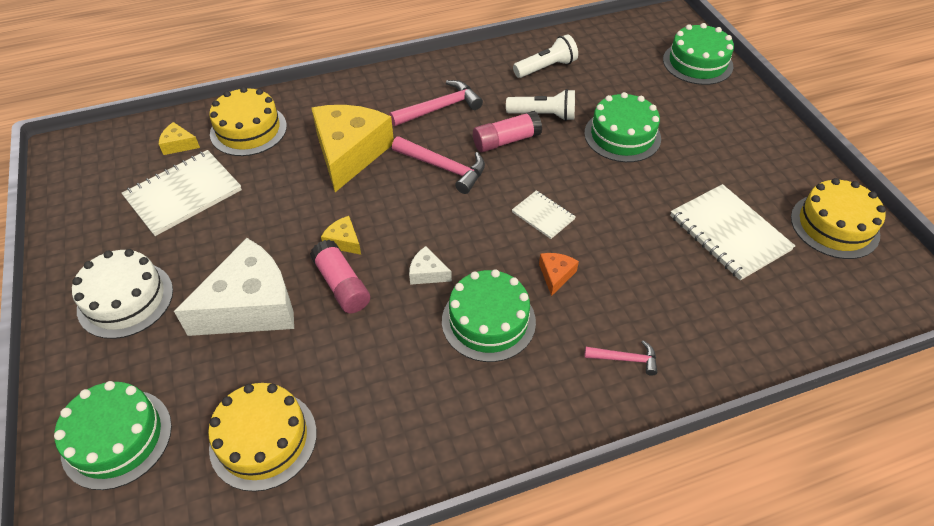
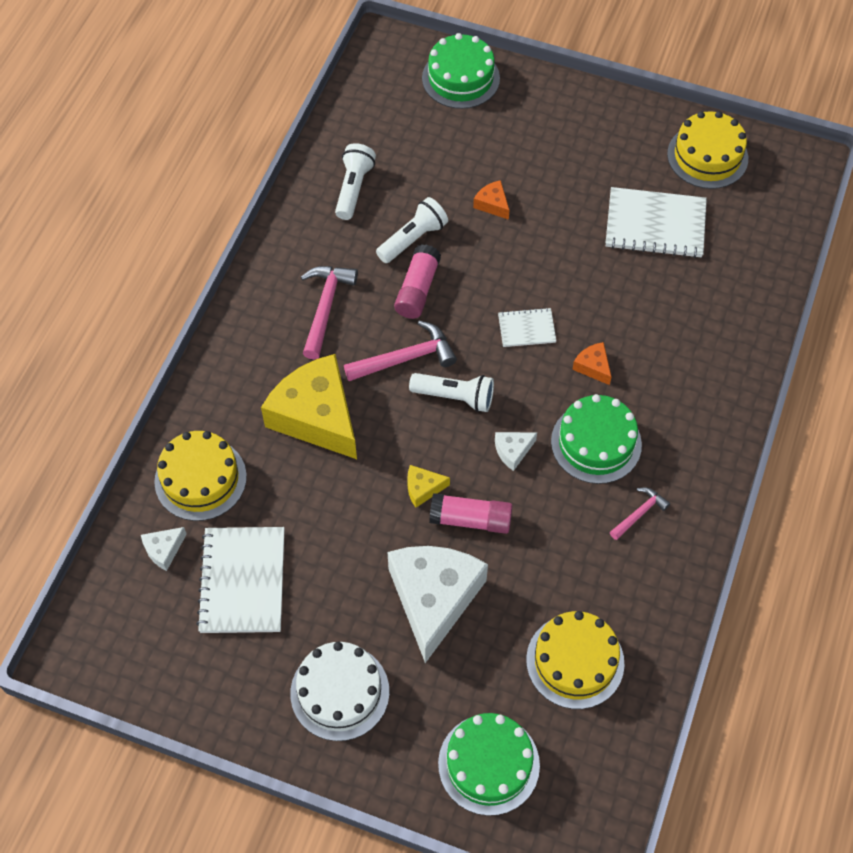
camera: 50 degrees left, 10 degrees up
(178, 145) = (164, 550): yellow cheese -> white cheese
(440, 212) = (455, 397): none -> white flashlight
(622, 135) = (492, 204): green cake -> orange cheese
(625, 359) = (703, 383): pink hammer -> pink hammer (639, 513)

